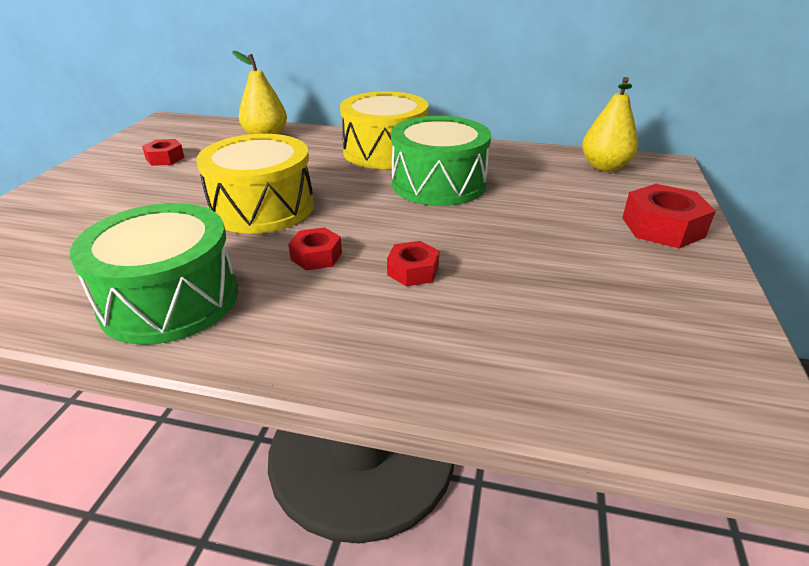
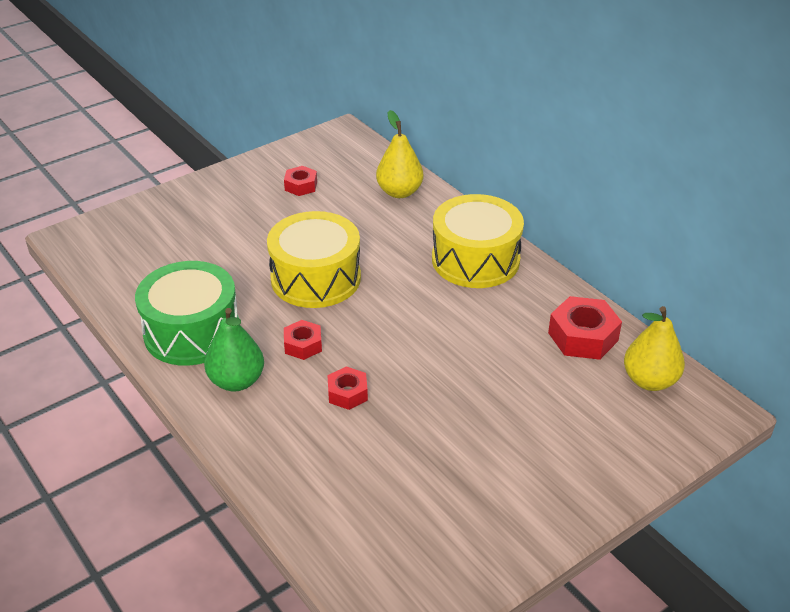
camera: 40 degrees right, 5 degrees up
(282, 316) = (237, 381): none -> green pear
(438, 183) = (471, 321): green drum -> none
(662, 227) = (588, 467): red nut -> red nut (583, 336)

